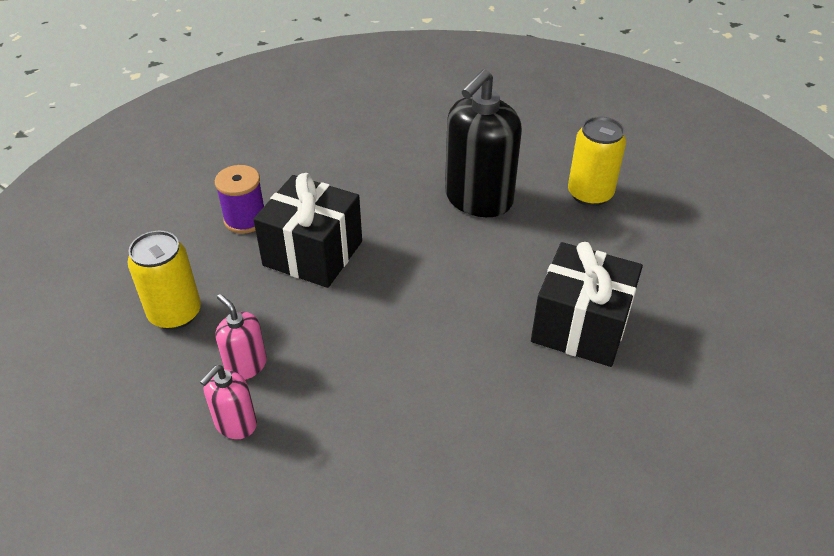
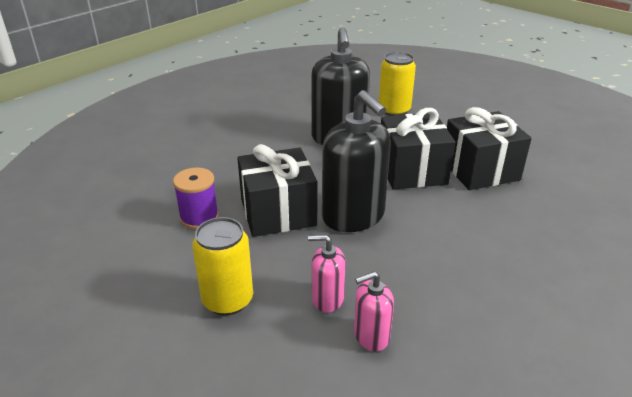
camera: 40 degrees left, 10 degrees down
(235, 423) = (371, 336): pink soap dispenser -> pink soap dispenser turned 75 degrees clockwise
(373, 298) = (353, 216): none -> black soap dispenser
(501, 282) = (412, 171): none -> black gift

